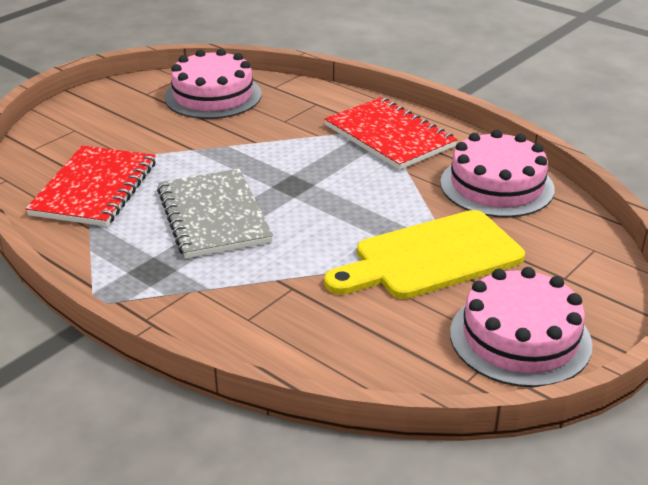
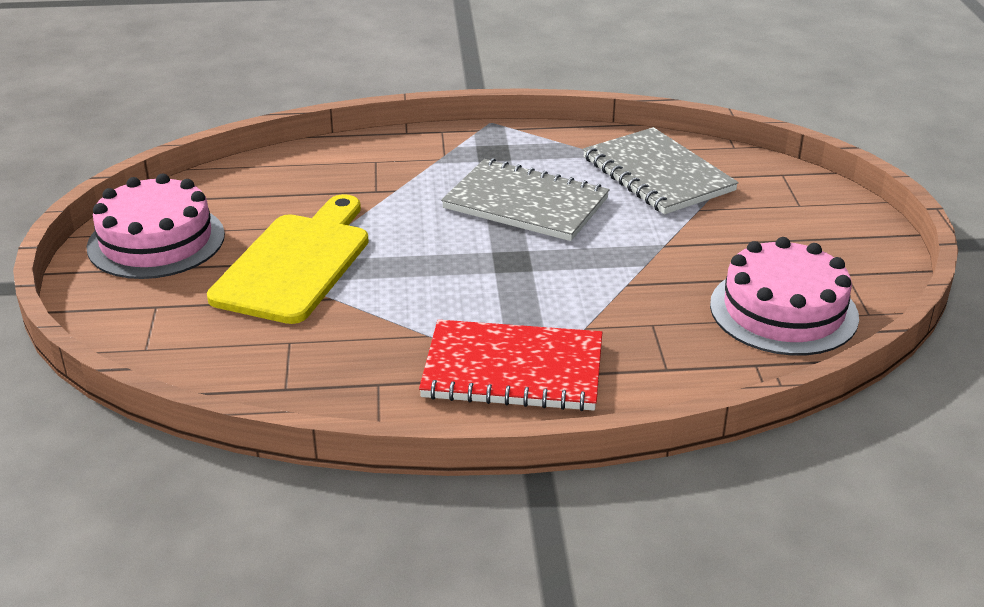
camera: 135 degrees right, 0 degrees up
(94, 189) = (657, 174): red notebook -> grey notebook
(496, 186) = (314, 370): pink cake -> none

